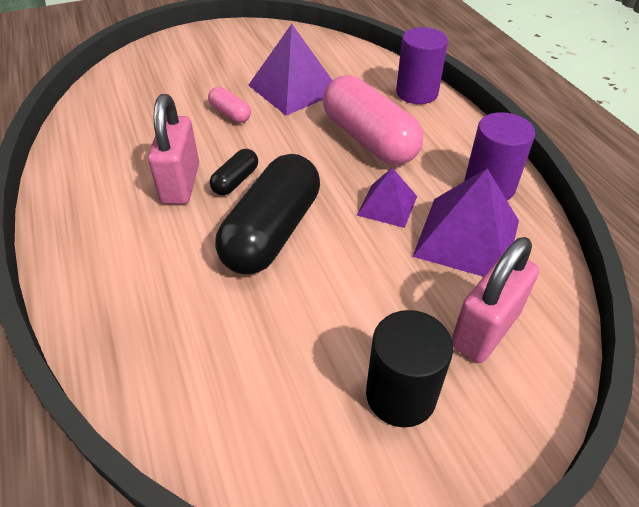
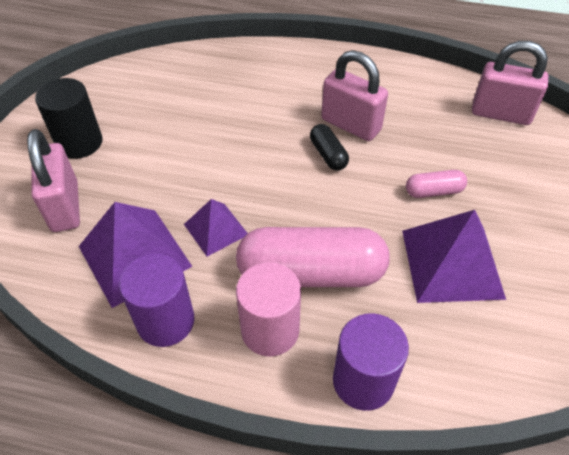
camera: 125 degrees right, 5 degrees up
(100, 108) = (500, 114): none -> pink padlock
(272, 232) = (253, 149): black capsule -> none
(432, 138) = (270, 330): none -> pink cylinder

